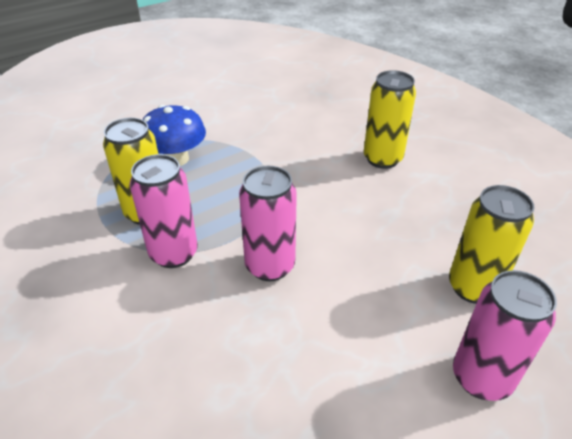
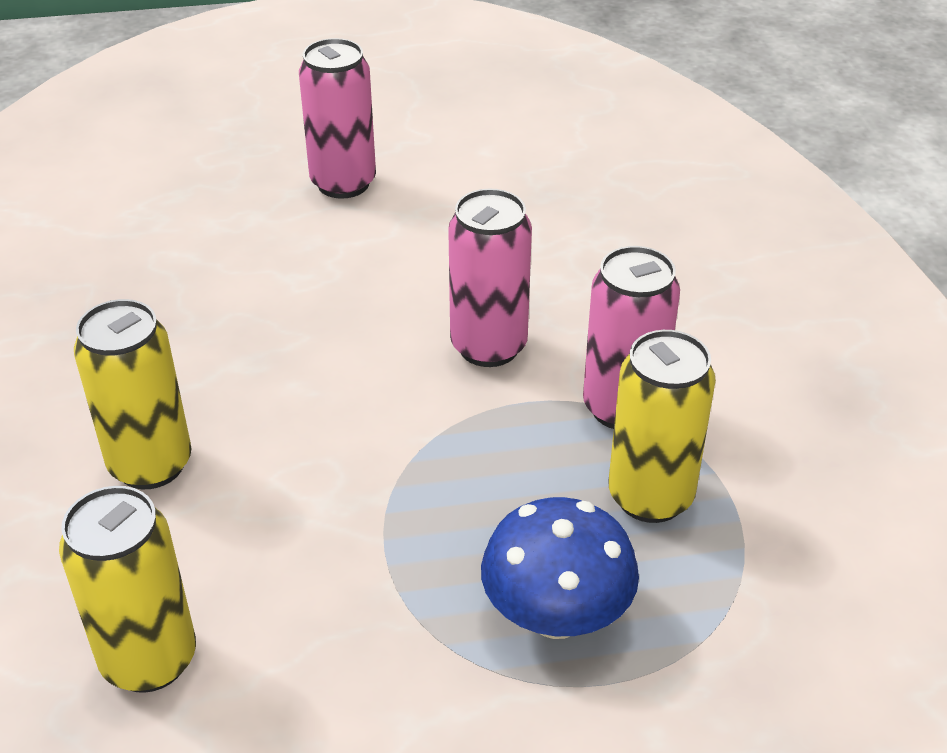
camera: 155 degrees left, 0 degrees up
(473, 287) = (254, 246): yellow can -> yellow can (149, 659)

